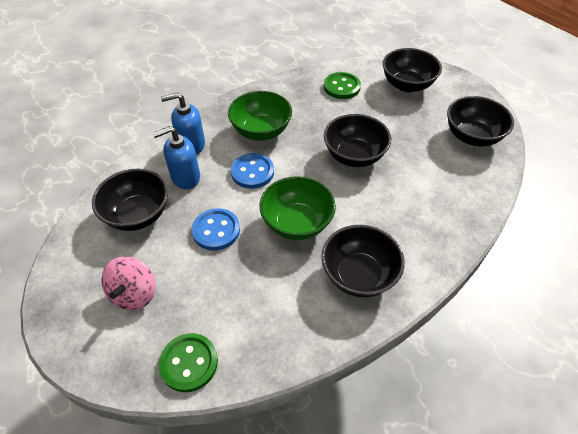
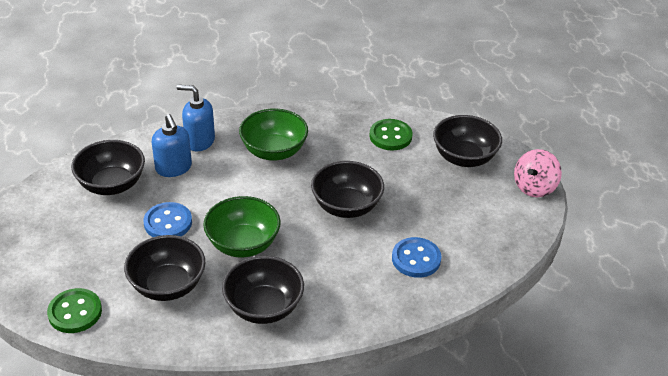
camera: 25 degrees right, 10 degrees down
(134, 294) = (68, 245): pink spinning top -> pink spinning top (534, 187)
(185, 177) = (173, 168): blue soap dispenser -> blue soap dispenser turned 120 degrees counterclockwise
(252, 172) = (237, 185): blue button -> blue button (416, 259)
(472, 136) = (488, 233): black bowl -> black bowl (167, 285)

